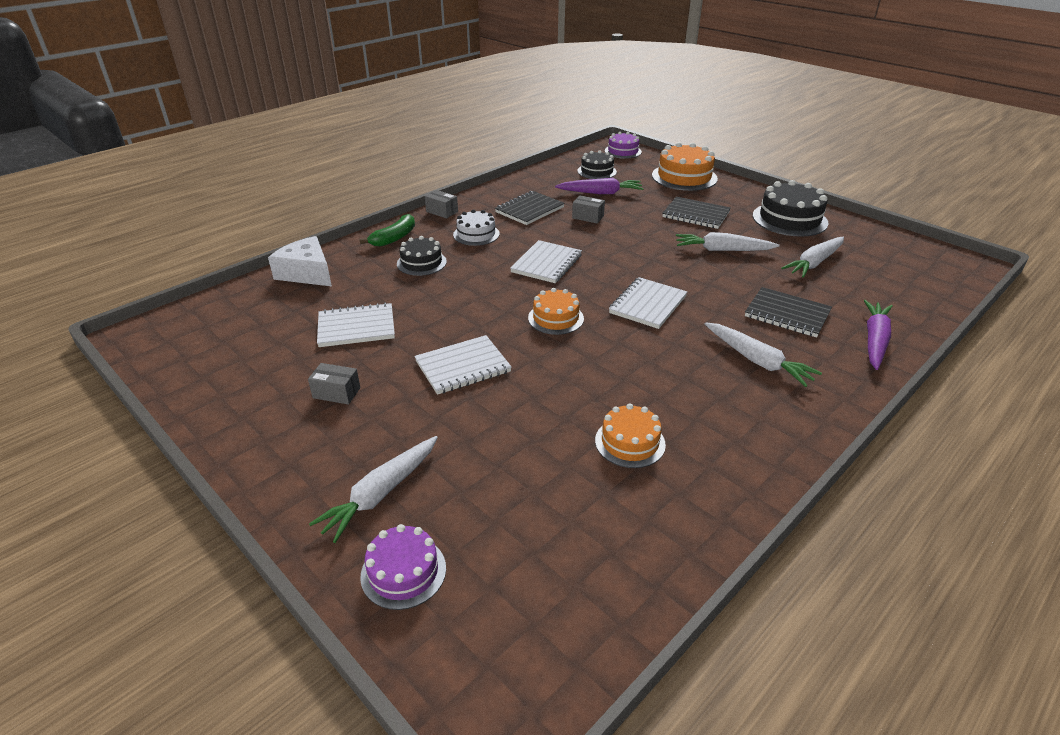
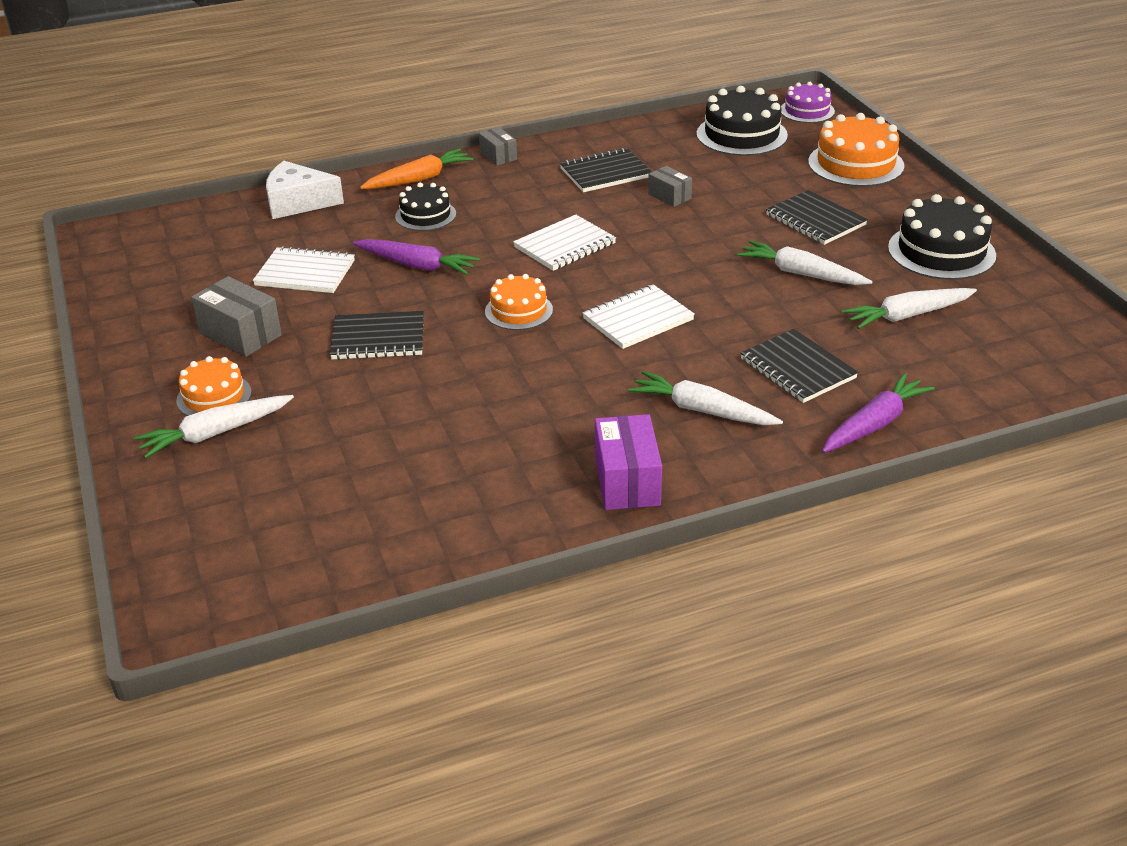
camera: 25 degrees right, 0 degrees up
(307, 273) = (298, 202): white cheese -> white cheese turned 60 degrees counterclockwise
(336, 393) = (240, 334): grey box -> grey box, size x1.65
(394, 238) = (419, 179): green banana -> orange carrot
(403, 572) = (189, 499): purple cake -> none
(463, 367) = (378, 338): white notebook -> black notebook
(476, 234) = (514, 193): white cake -> none
(597, 171) = (741, 135): black cake -> black cake, size x1.62
(600, 193) = (717, 166): purple carrot -> purple carrot (417, 265)
(630, 442) = (480, 453): orange cake -> orange cake (214, 396)
(757, 361) = (702, 410): white carrot -> white carrot turned 135 degrees clockwise
(761, 432) = (627, 481): none -> purple box

